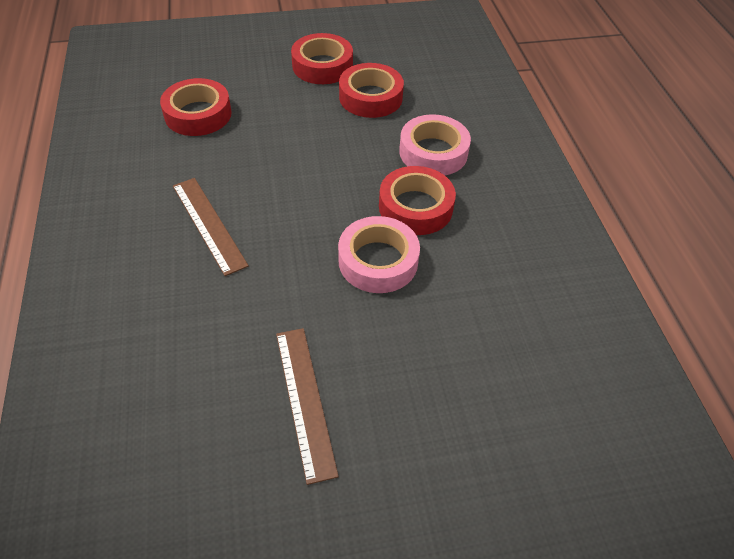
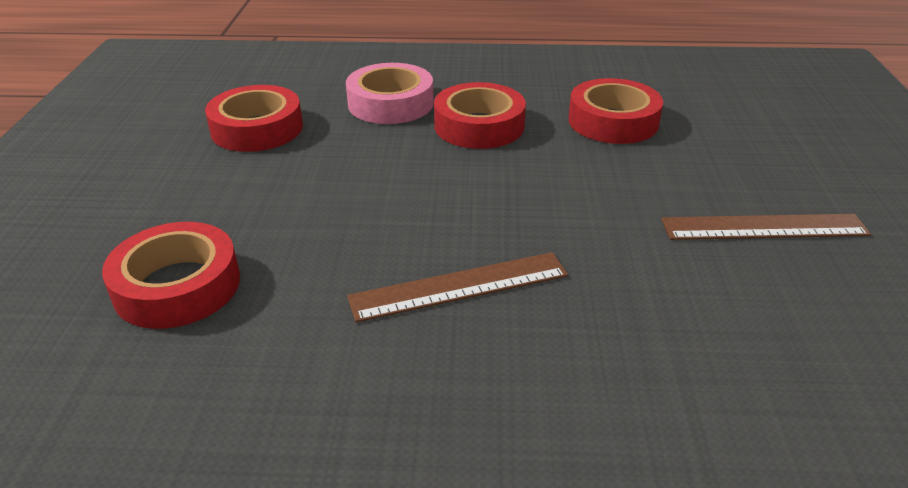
camera: 75 degrees left, 15 degrees down
(322, 66) = (151, 156): red tape -> red tape (613, 121)
(378, 261) = (559, 159): pink tape -> none

